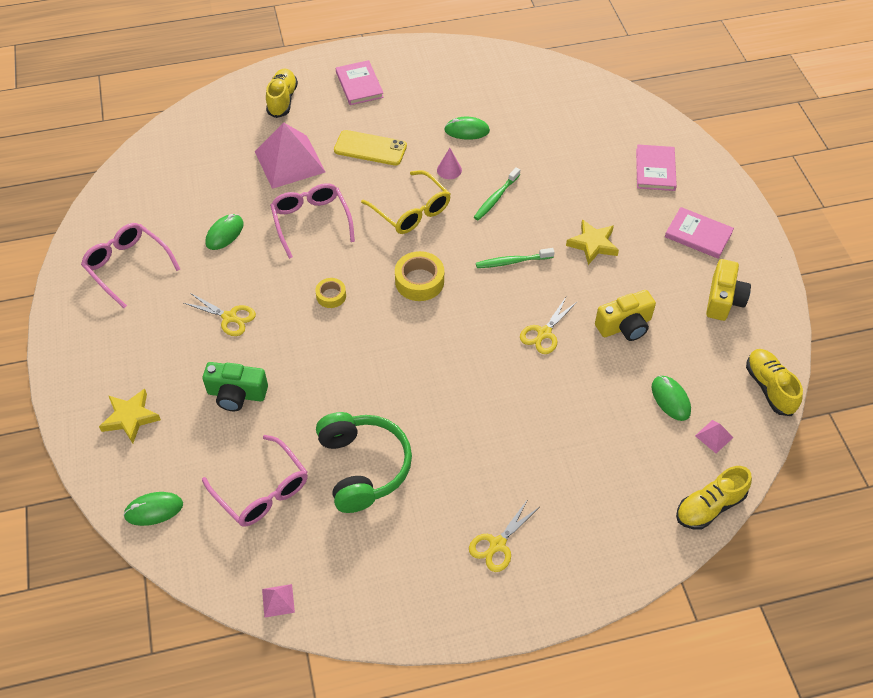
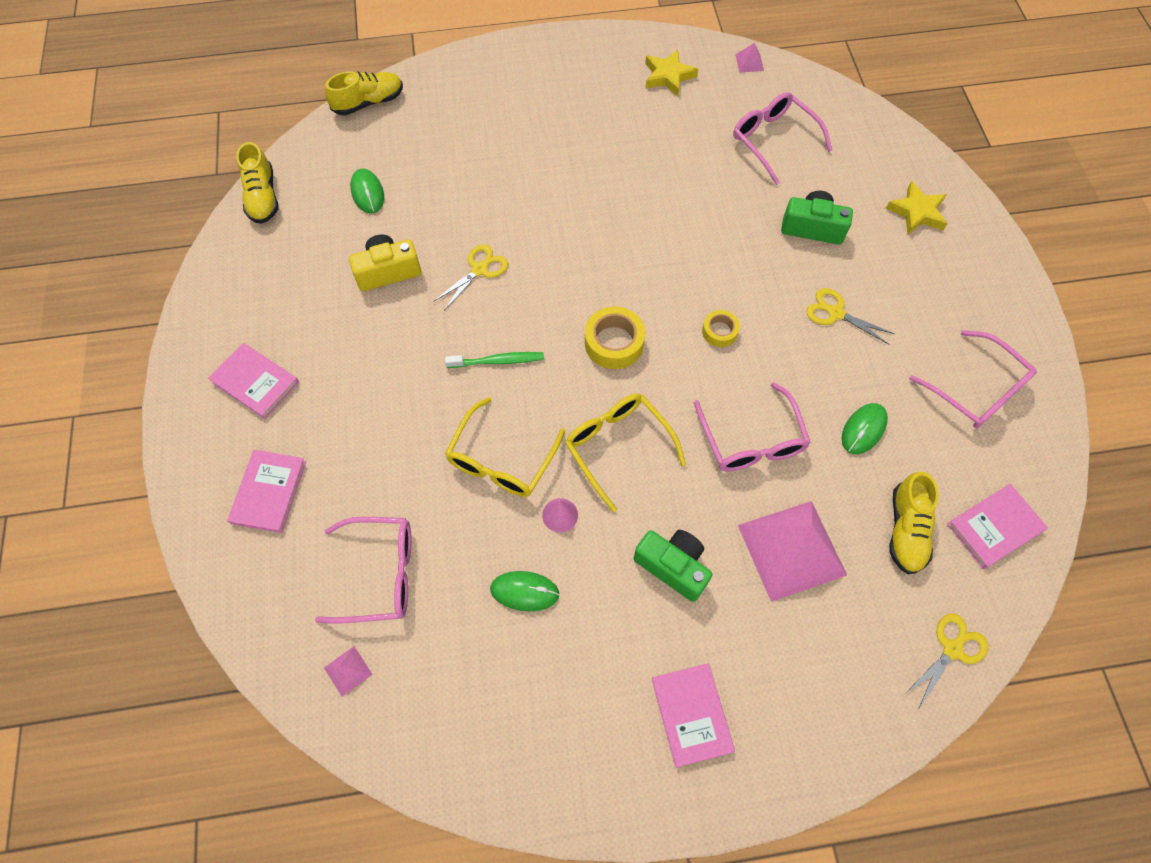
camera: 175 degrees left, 10 degrees up
(145, 182) = (994, 527): none -> pink book
(154, 510) = (870, 132): green mouse -> none
(282, 100) = (818, 686): yellow shoe -> yellow shoe (906, 530)
(363, 467) = (680, 153): green headphones -> none
(370, 148) = (673, 566): yellow phone -> green camera
(496, 198) = (501, 460): green toothbrush -> yellow glasses
(497, 544) = (562, 87): yellow scissors -> yellow scissors (952, 649)
(563, 133) = (380, 574): none -> pink glasses
(593, 244) = (392, 378): yellow star -> yellow star (668, 76)
(714, 436) = (339, 157): pink pyramid -> pink pyramid (348, 671)
(723, 300) = (264, 294): yellow camera -> none

